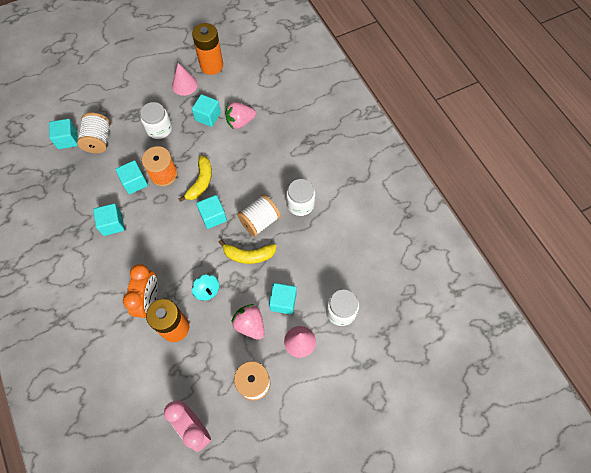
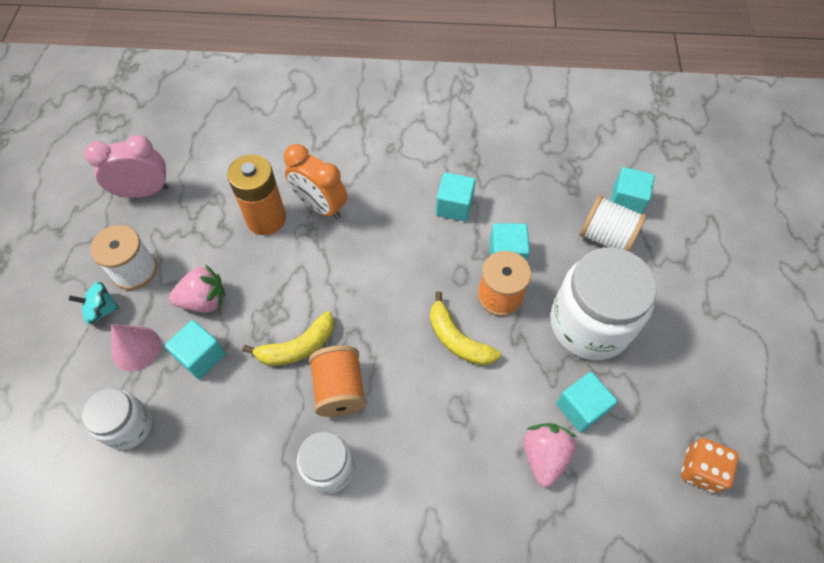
camera: 120 degrees right, 5 degrees down
(159, 129) = (590, 324): white jar -> white jar, size x1.79
(184, 85) = (670, 401): pink cone -> none
(207, 290) = (286, 273): turquoise spinning top -> turquoise spinning top (101, 310)
(211, 65) = (700, 470): orange battery -> orange dice
(213, 216) = (389, 329): turquoise cube -> none
(249, 255) = (298, 347): yellow banana -> yellow banana turned 150 degrees counterclockwise
(259, 221) = (340, 389): white spool -> orange spool

